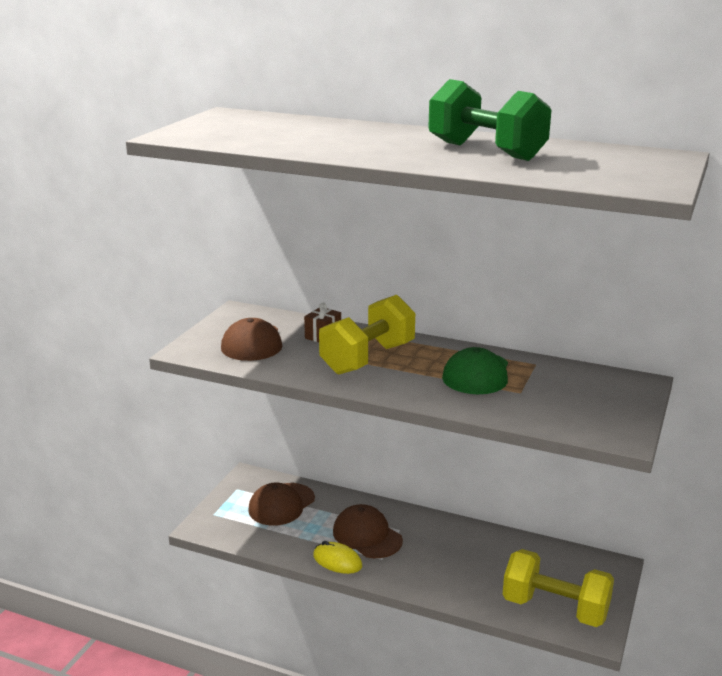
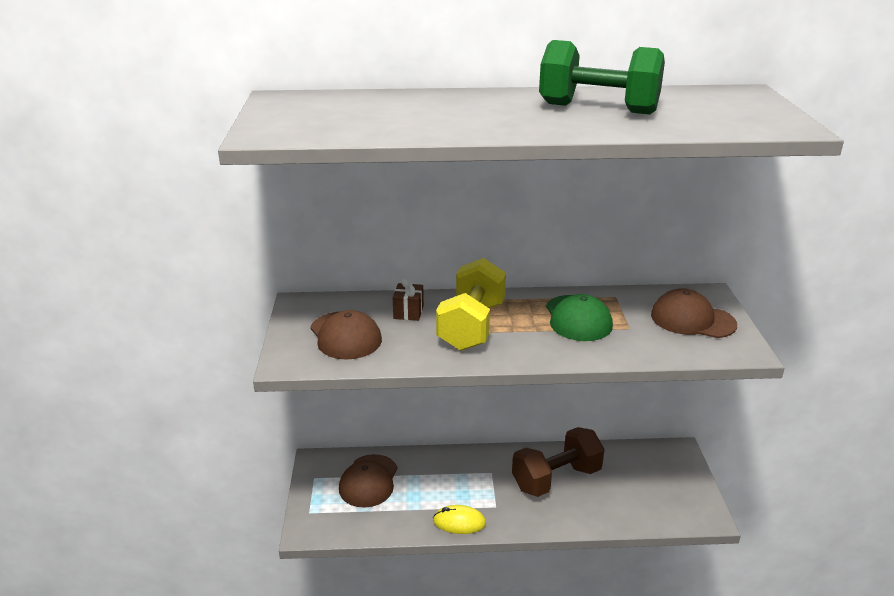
camera: 25 degrees left, 5 degrees up
(367, 536) = (468, 488): brown cap -> brown cap (692, 320)
(460, 553) = (556, 479): none -> brown dumbbell
(555, 608) = (663, 505): yellow dumbbell -> none

